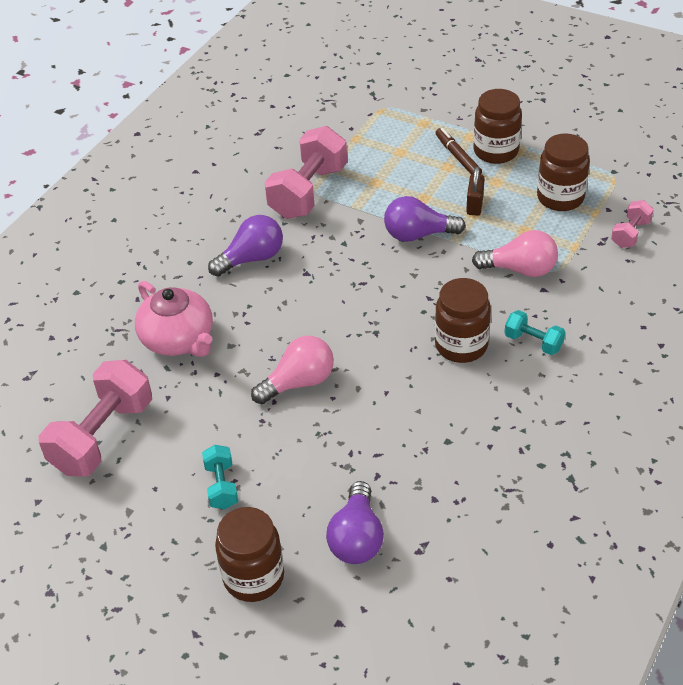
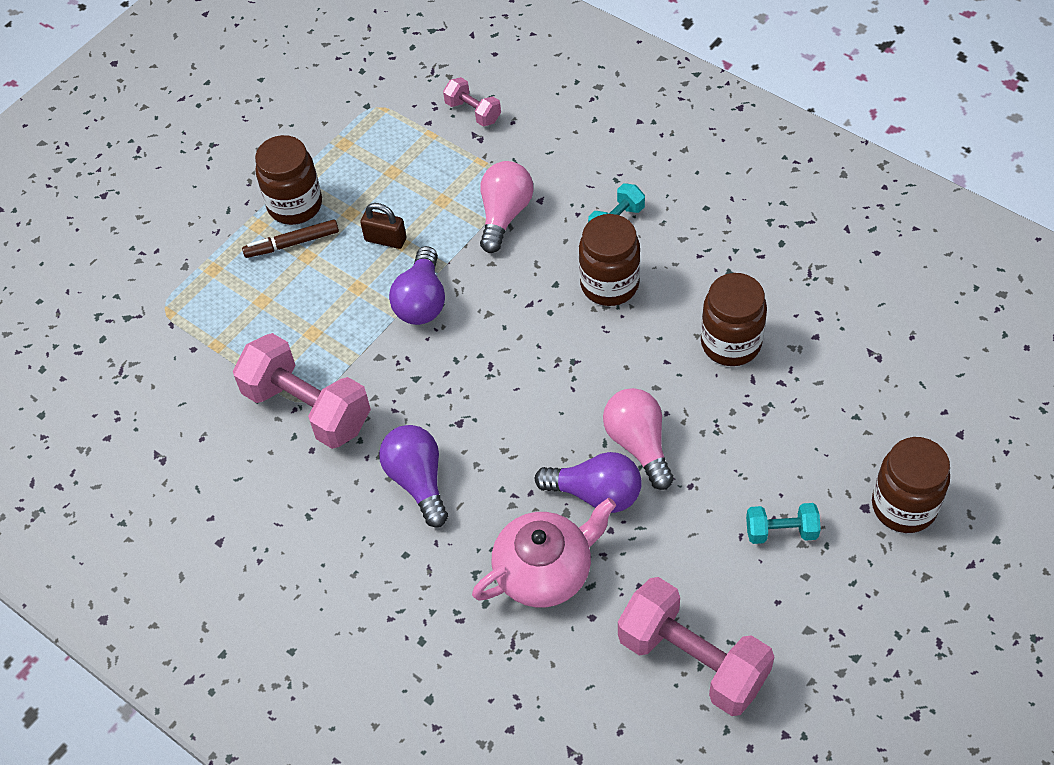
camera: 80 degrees left, 10 degrees up
(357, 538) = (860, 408): purple light bulb -> purple light bulb (596, 494)
(560, 198) = (397, 160): brown jar -> brown jar (731, 343)

